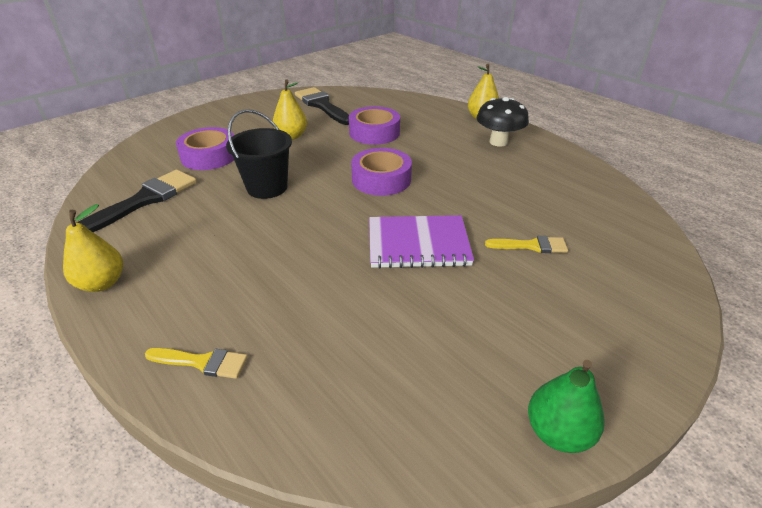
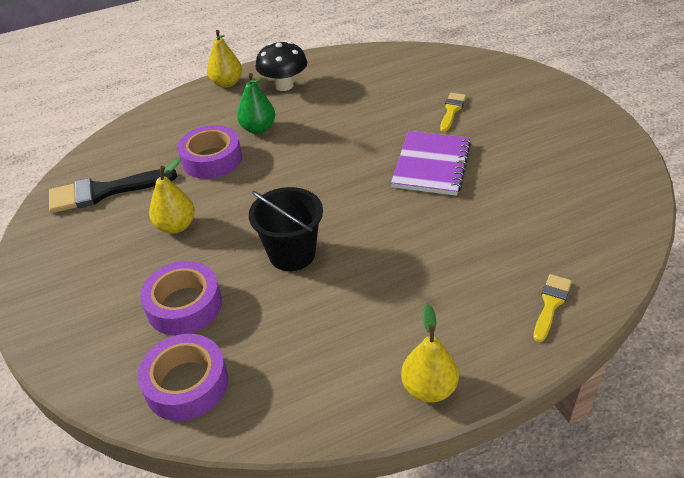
camera: 70 degrees left, 5 degrees up
(144, 200) = (269, 367): black brush -> none
(381, 179) = (316, 169): purple tape -> purple tape (186, 384)
(558, 432) = (623, 146): green pear -> green pear (258, 128)

